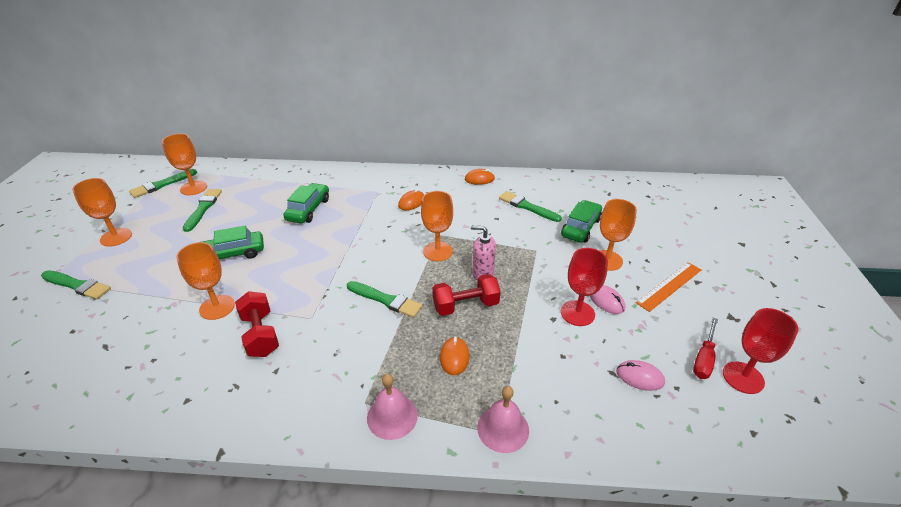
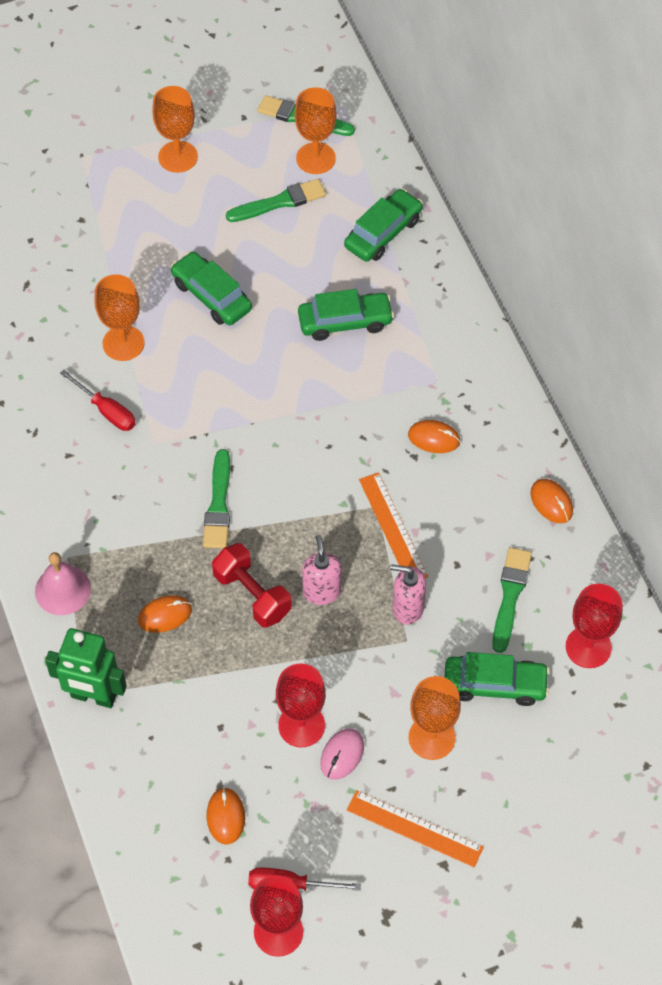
camera: 65 degrees right, 20 degrees up
(77, 285) = (88, 189): green brush -> none
(260, 334) = (106, 411): red dumbbell -> red screwdriver
(269, 181) = (383, 233): none -> green car
(438, 251) = (339, 520): orange goblet -> none
(457, 233) = (393, 527): none -> orange ruler
(503, 428) = (93, 696): pink bell -> green robot
(515, 243) = (407, 608): none -> pink soap dispenser
(571, 192) = (588, 647): none -> red goblet
(639, 377) = (225, 816): pink mouse -> orange mouse

